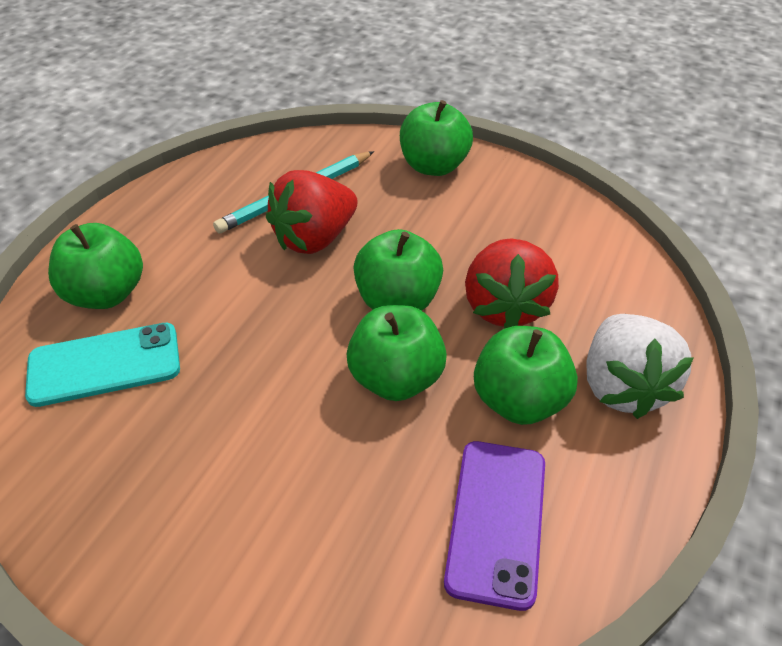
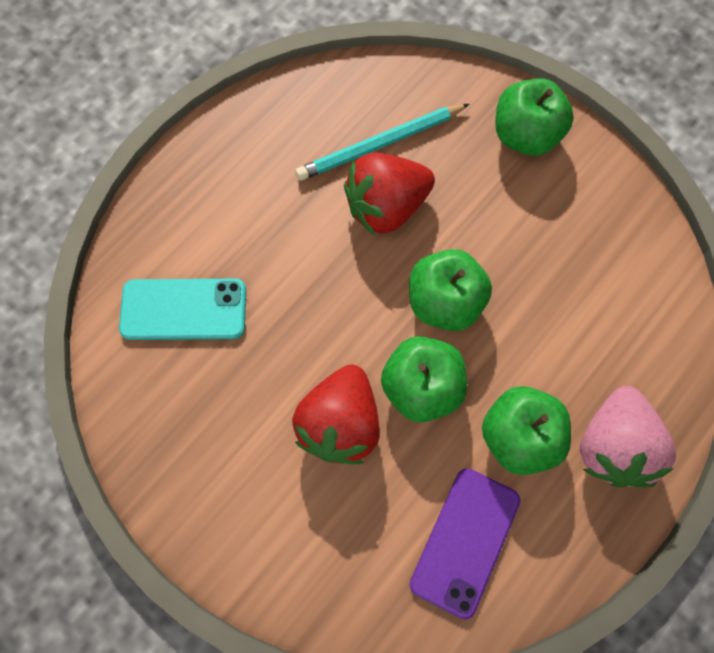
camera: 15 degrees right, 25 degrees up
(106, 294) = (191, 230): green apple -> none
(505, 307) = (539, 333): red strawberry -> red strawberry (340, 423)
(622, 387) = (613, 445): white strawberry -> pink strawberry

